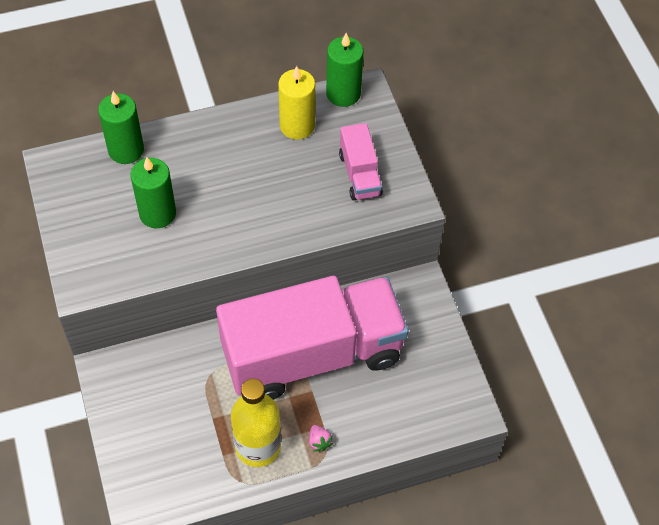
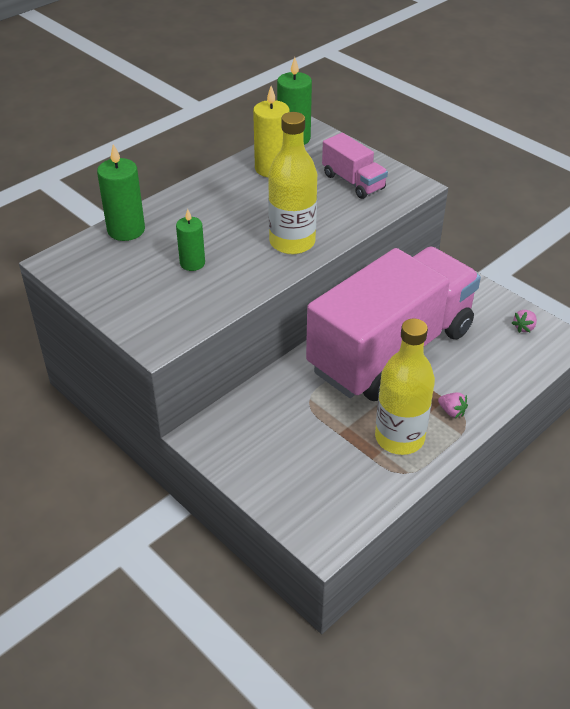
camera: 25 degrees left, 15 degrees down
(157, 213) = (192, 263): green candle -> green candle, size x0.64
(256, 226) = (292, 242): none -> yellow bottle
(448, 385) = (524, 327): none -> pink strawberry

